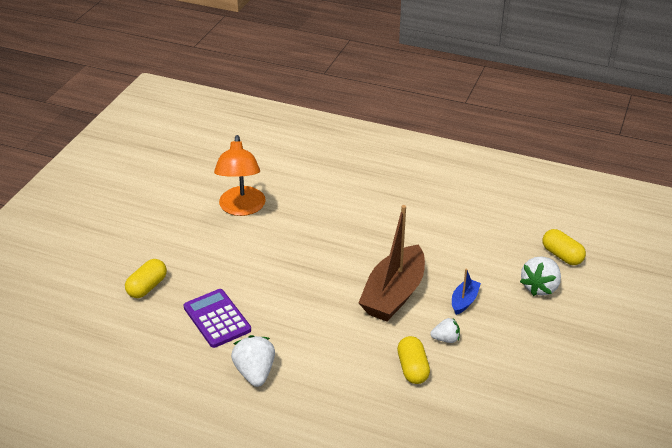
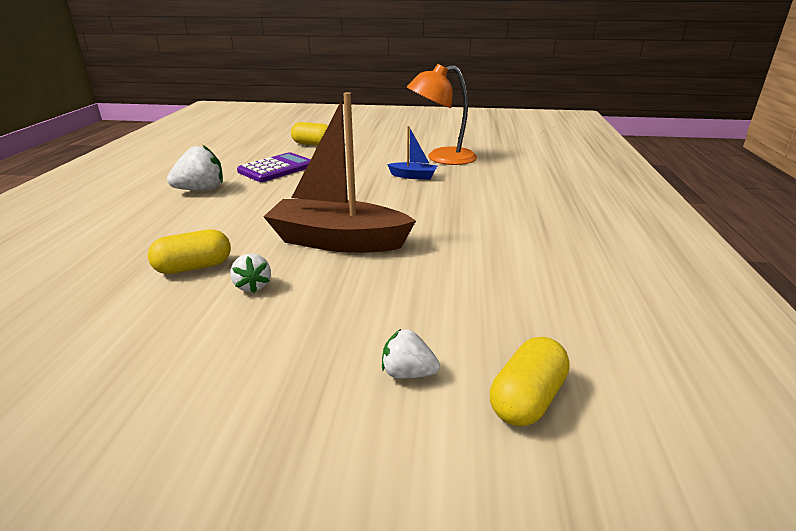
camera: 75 degrees right, 10 degrees down
(464, 301) = (340, 294): blue boat -> blue boat (413, 176)
(540, 287) = (408, 373): white strawberry -> white strawberry, size x0.59

